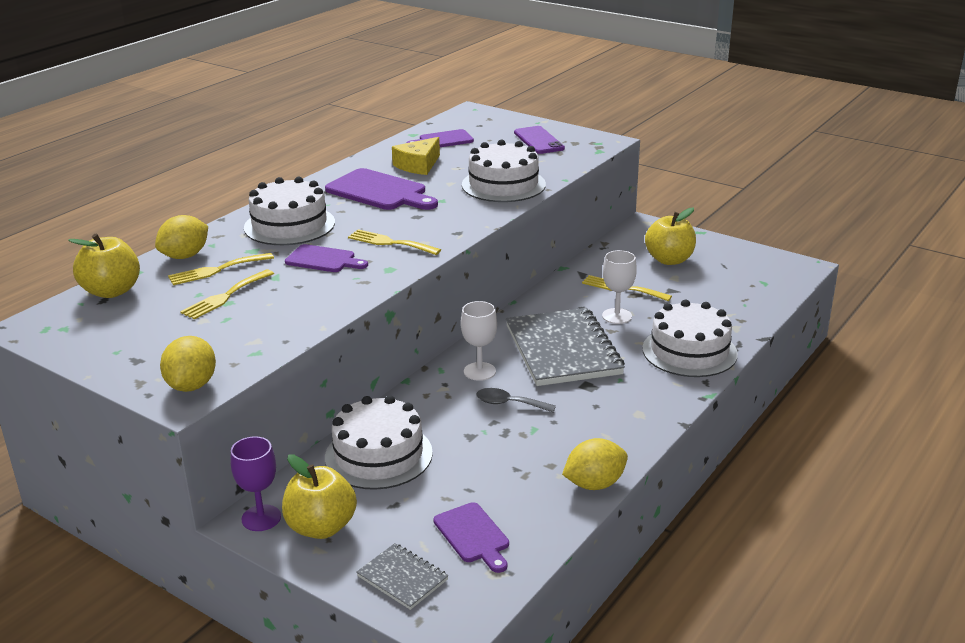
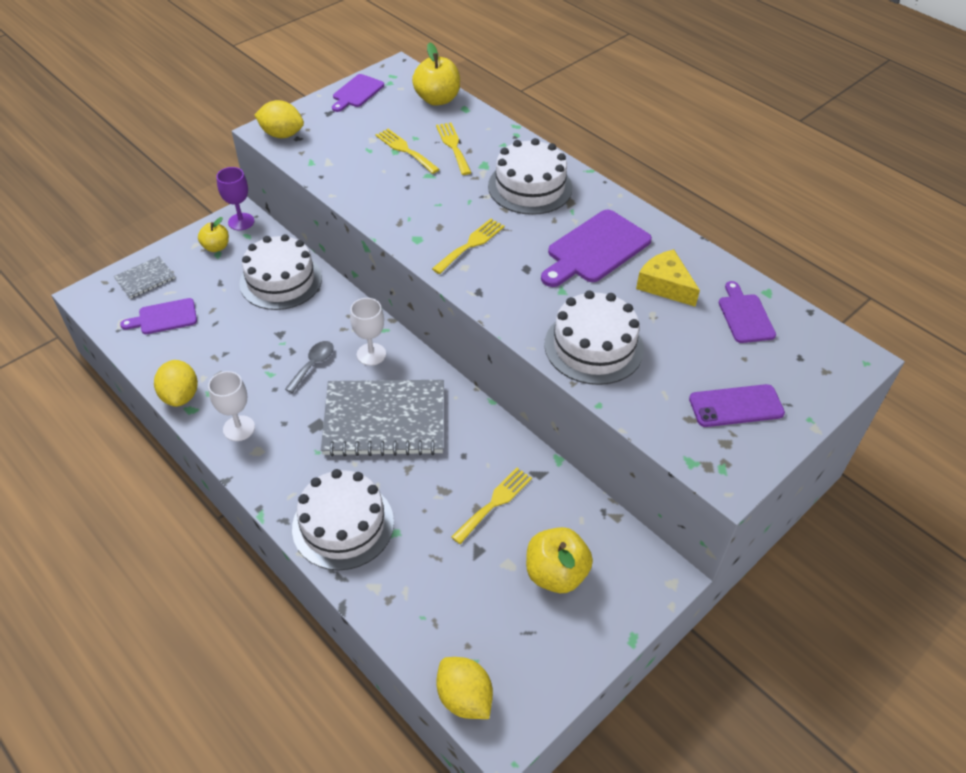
camera: 100 degrees right, 20 degrees up
(185, 256) = (485, 131): yellow lemon -> yellow lemon (464, 697)
(321, 527) = (216, 247): yellow apple -> yellow apple, size x0.61
(323, 260) = (450, 202): purple cutting board -> purple cutting board (357, 92)
(617, 316) = (435, 481): white goblet -> white goblet (239, 428)

